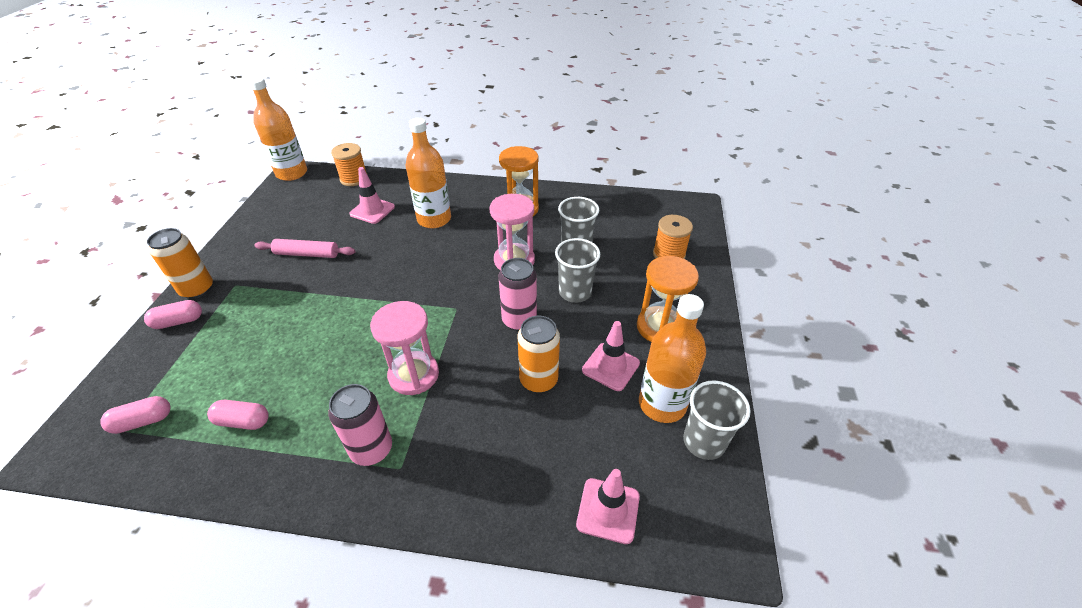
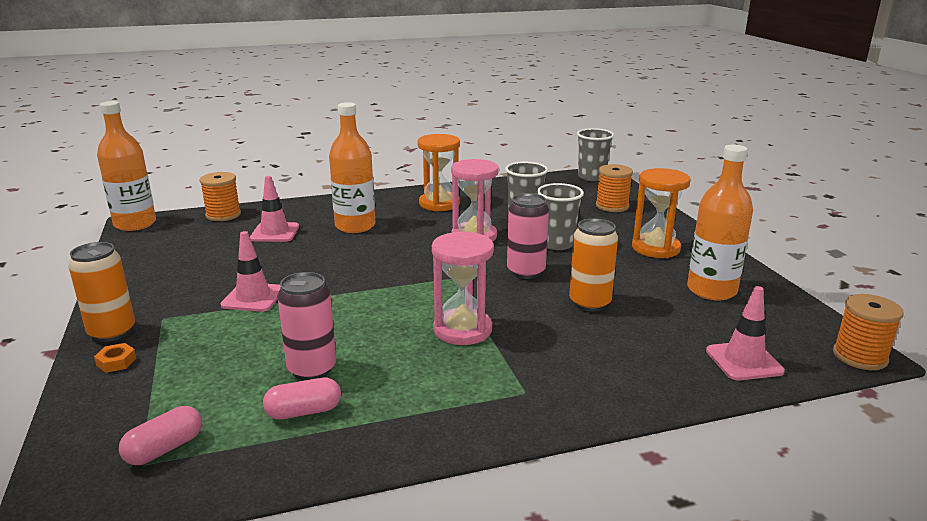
camera: 25 degrees left, 20 degrees down
(178, 322) = (116, 362): pink capsule -> orange nut
(307, 254) = (231, 277): pink rolling pin -> none
(372, 449) = (480, 389): pink can -> pink can (312, 369)
(610, 367) = (643, 280): pink traffic cone -> pink traffic cone (253, 297)
(704, 442) = (769, 302): grey cup -> grey cup (591, 177)
(726, 554) = (859, 356): none -> orange spool

